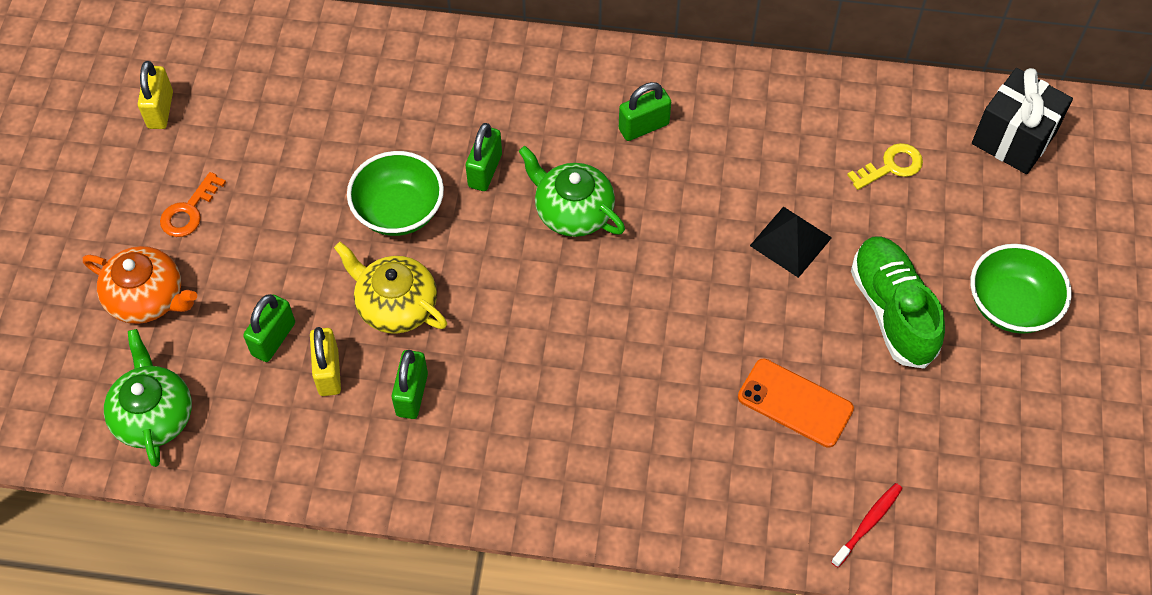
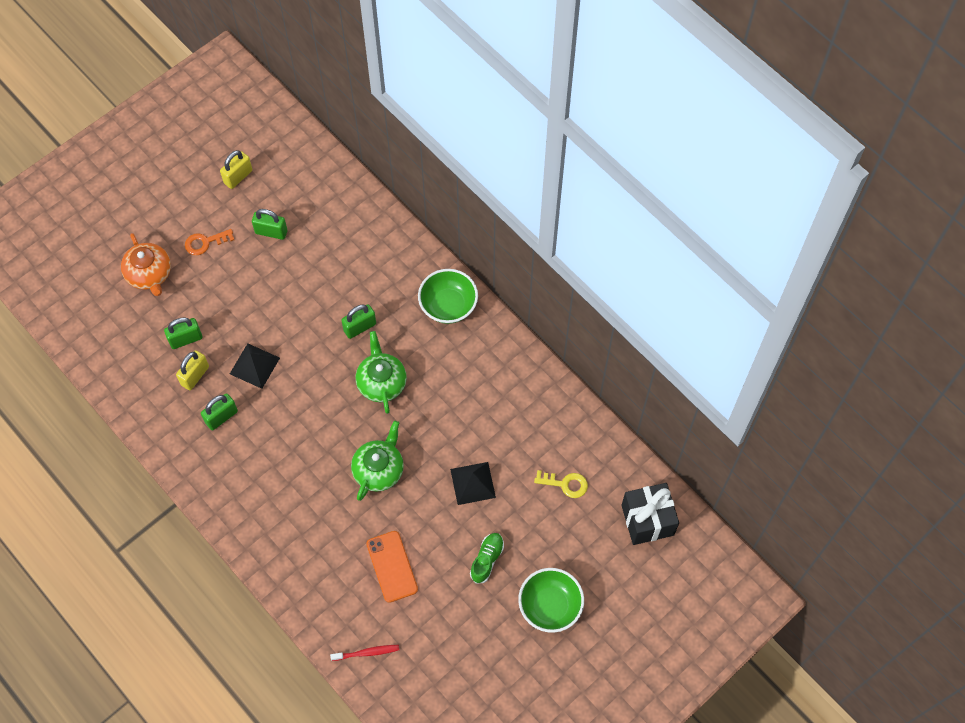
camera: 40 degrees right, 5 degrees up
(154, 415) = (103, 336): green teapot -> green teapot (379, 469)
(395, 305) = (254, 365): yellow teapot -> black pyramid
(399, 211) = (300, 317): green bowl -> green bowl (448, 305)
(643, 127) = (460, 363): green padlock -> green padlock (271, 232)
(892, 310) = (487, 560): green shoe -> green shoe, size x0.58

